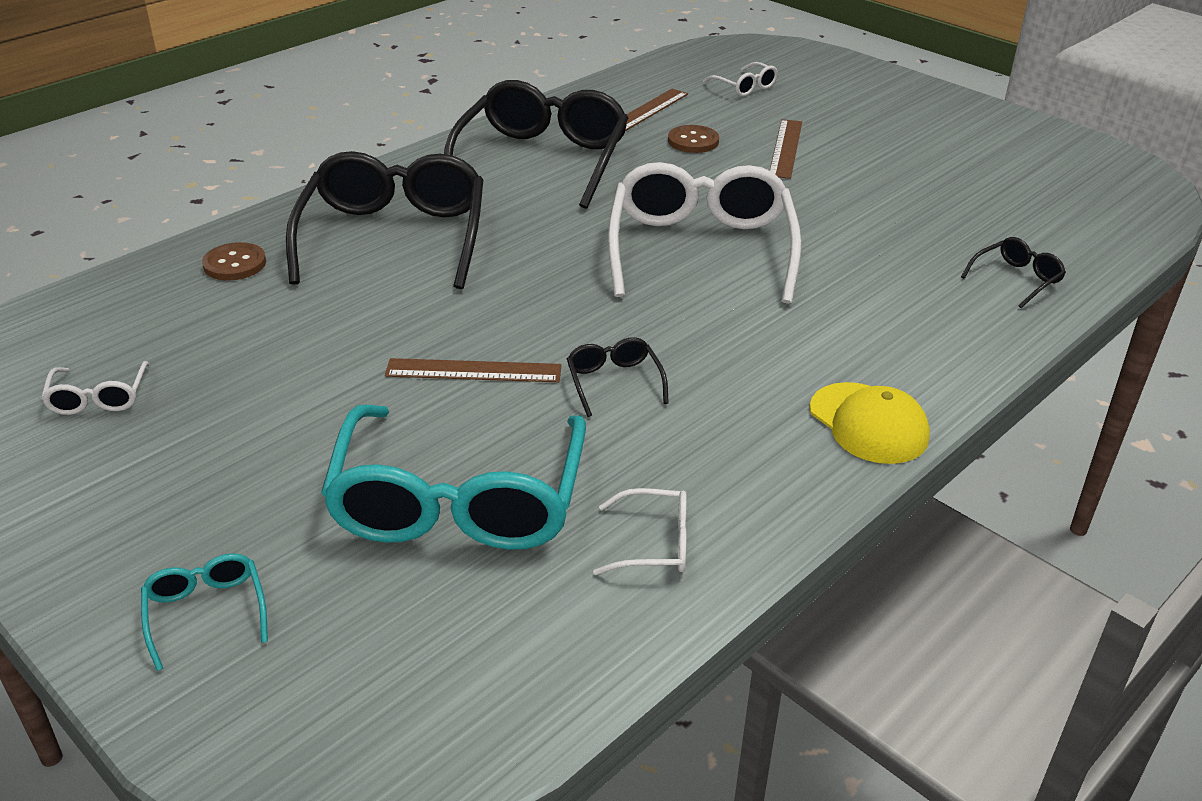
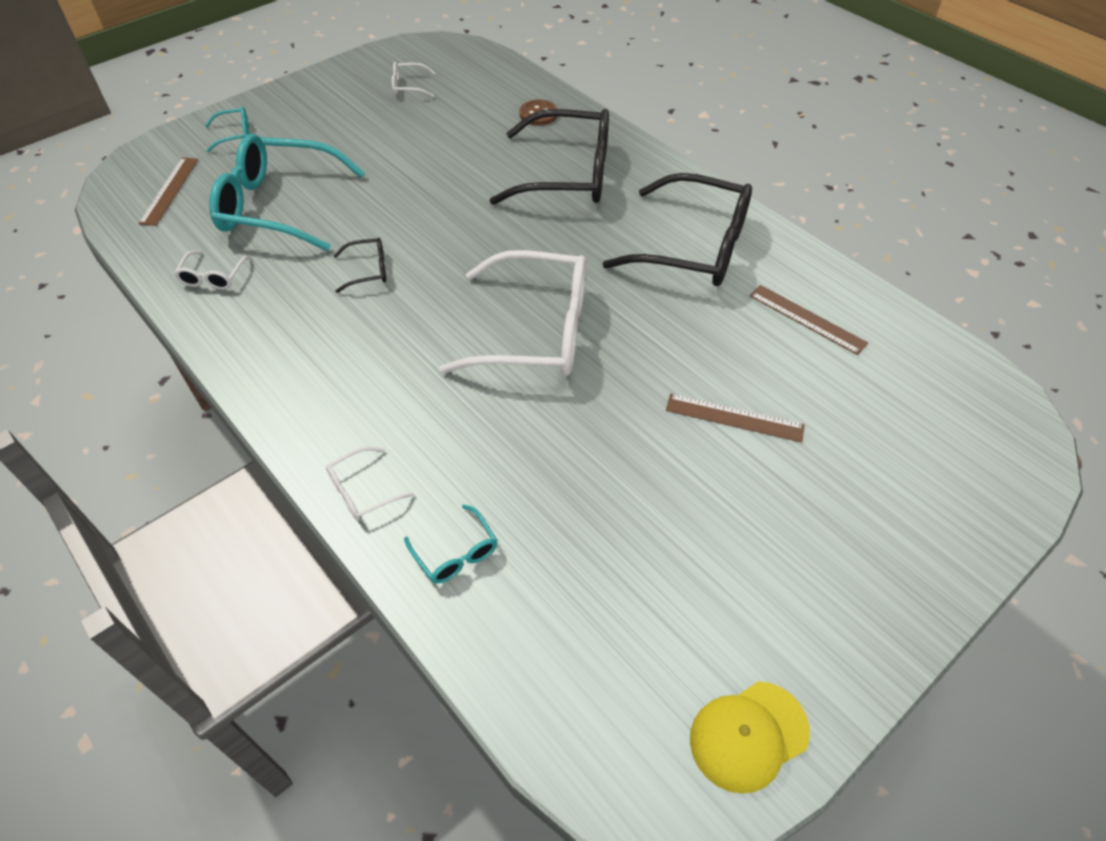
camera: 95 degrees right, 15 degrees up
(473, 371) = (397, 211): brown ruler -> brown ruler (169, 190)
(693, 141) = (742, 347): brown button -> none
(745, 87) = (890, 406): white glasses -> white glasses (362, 491)
(868, 423) = (282, 393): yellow cap -> yellow cap (748, 736)
(1016, 279) = (455, 553): black glasses -> turquoise glasses

